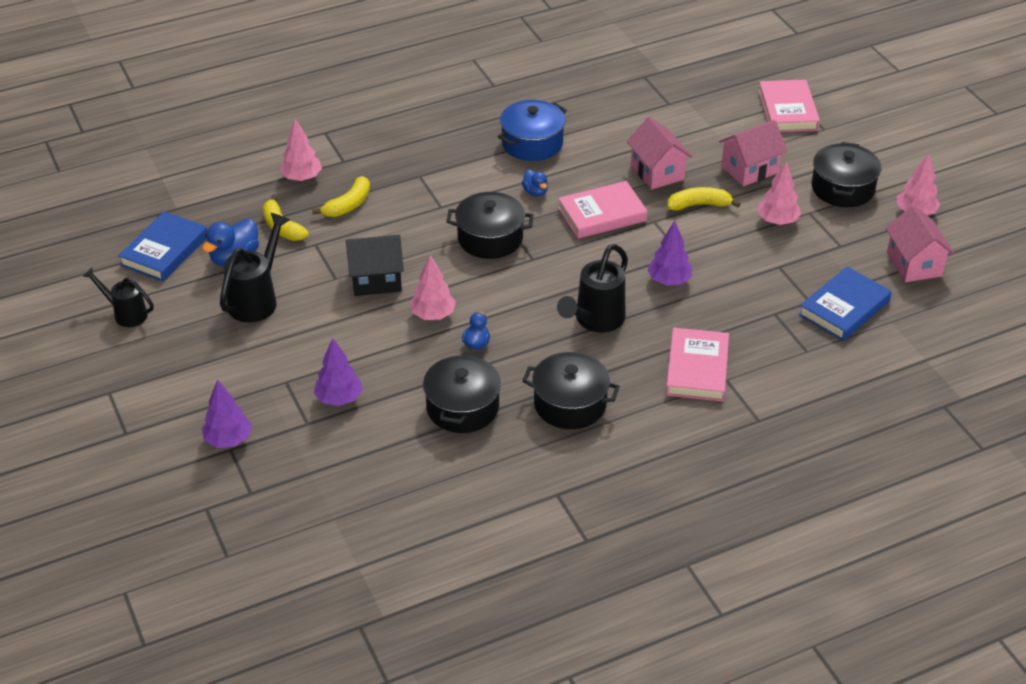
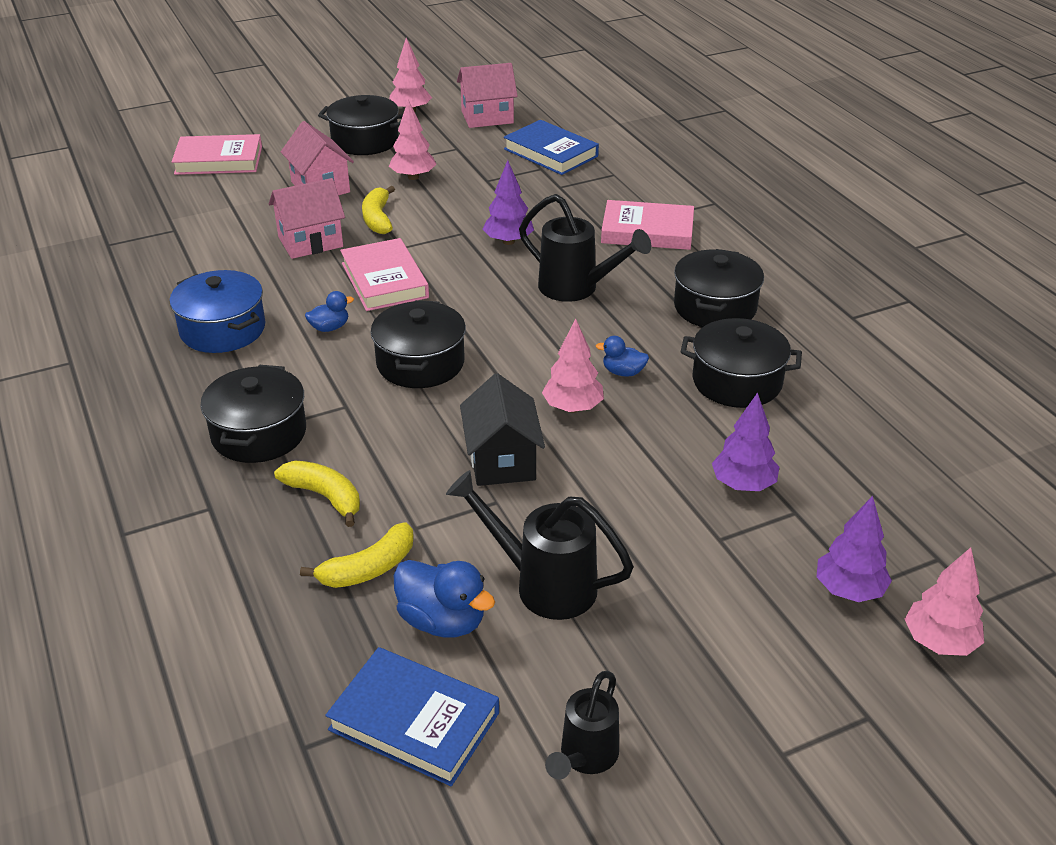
camera: 90 degrees left, 5 degrees down
(302, 178) = (242, 553): pink tree -> pink tree (939, 642)
(413, 172) = (259, 433): none -> black pot

